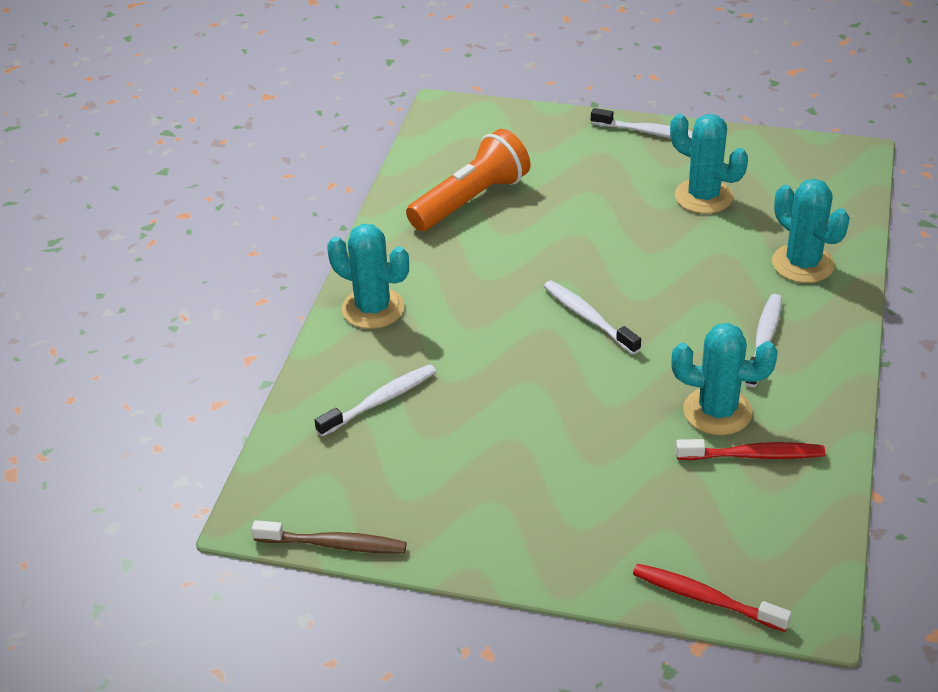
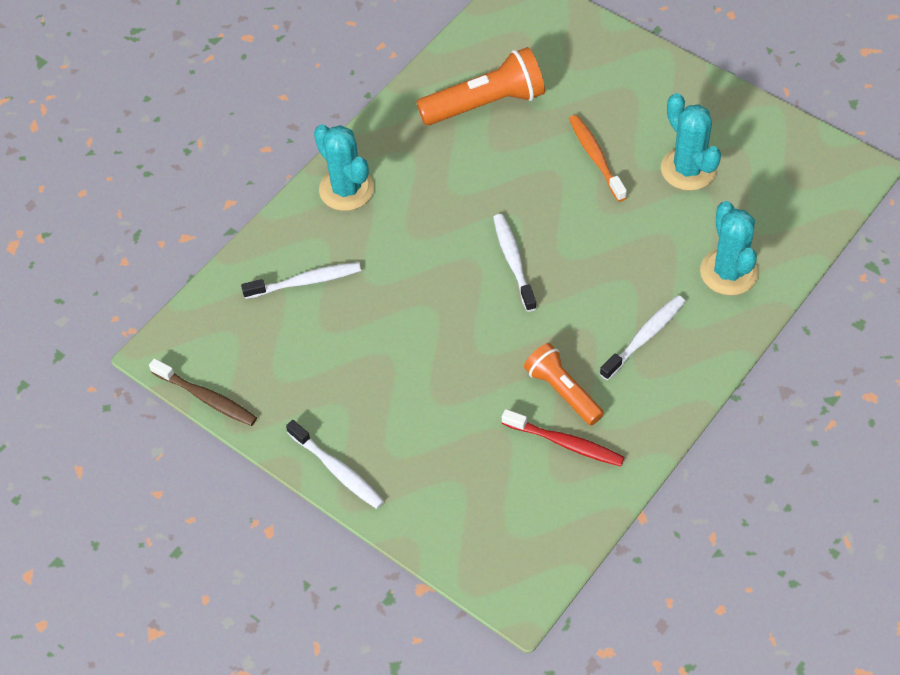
camera: 25 degrees right, 15 degrees up
(609, 212) = (596, 157): none -> orange toothbrush
(649, 132) = (684, 80): white toothbrush -> white toothbrush (337, 470)
(705, 598) = (449, 552): red toothbrush -> none
(717, 411) = (562, 391): turquoise cactus -> orange flashlight

